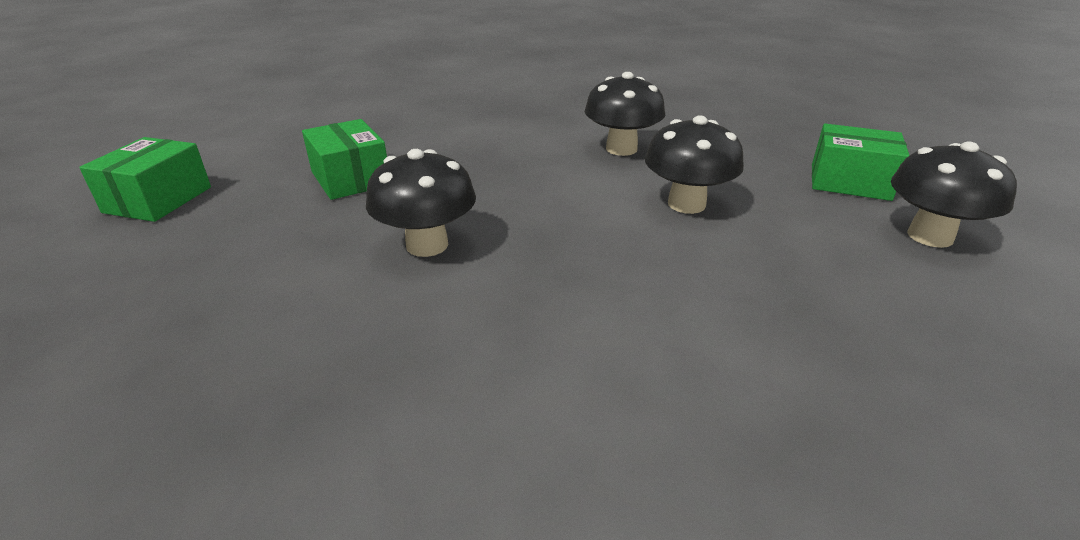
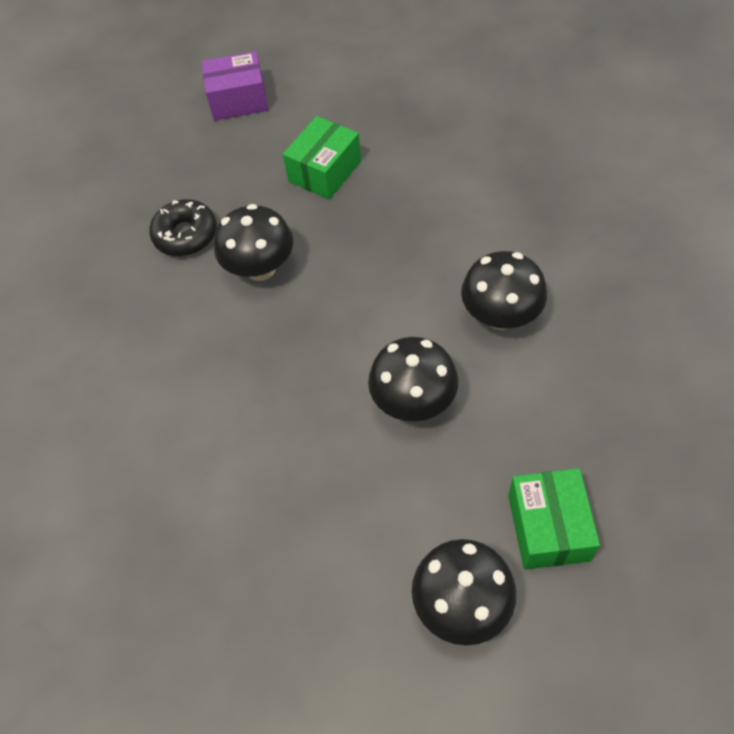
camera: 70 degrees right, 25 degrees up
(158, 200) = (238, 100): green box -> purple box
(298, 286) = (186, 235): none -> black donut

